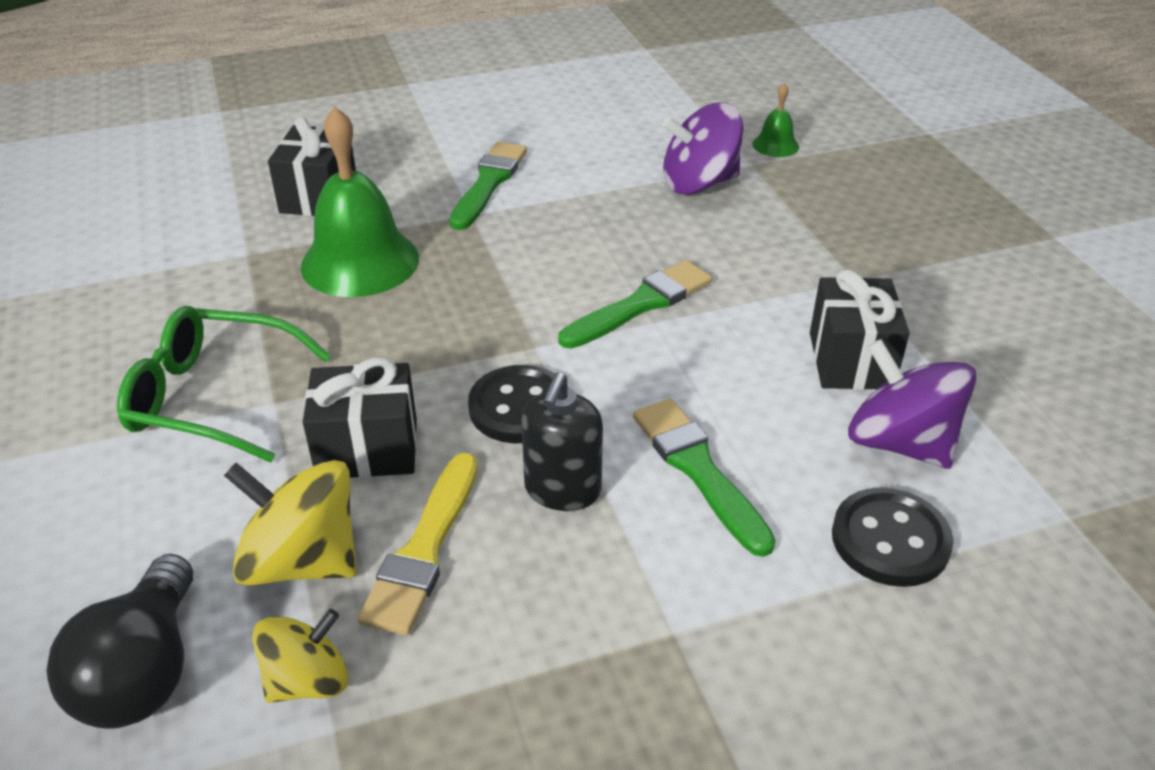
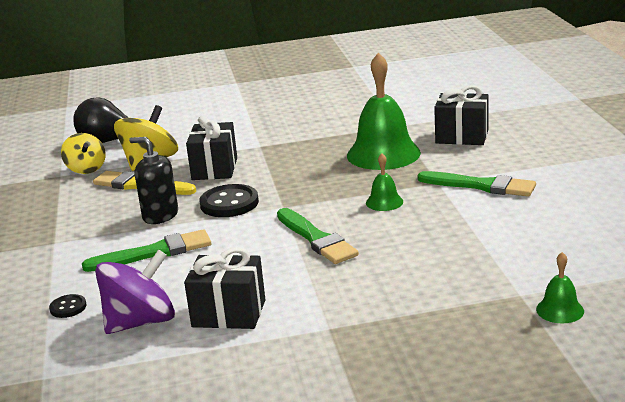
camera: 100 degrees right, 15 degrees down
(212, 397) = (269, 133): green glasses -> none
(529, 254) = (384, 202): none -> green bell
(699, 183) = (483, 267): purple spinning top -> none
(890, 540) = (68, 307): black button -> black button, size x0.52

